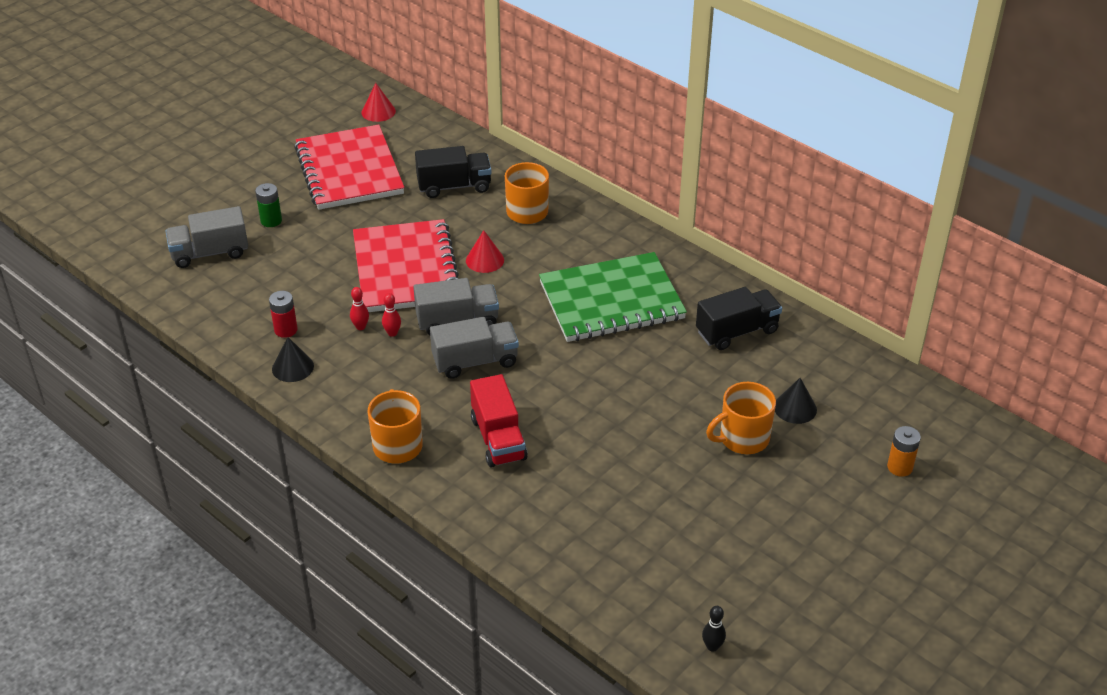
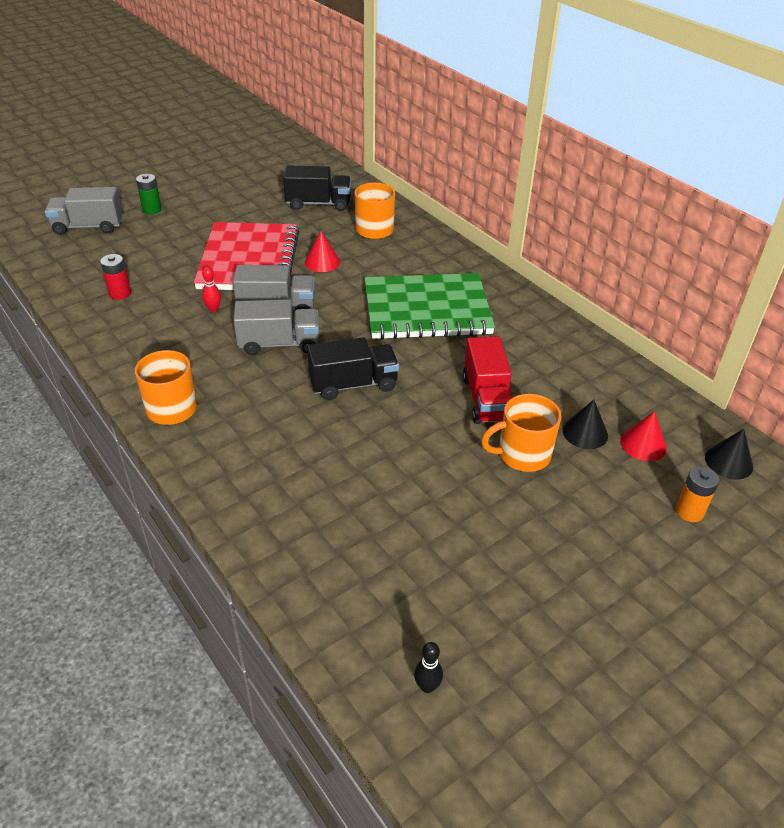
camera: 10 degrees right, 0 degrees up
(292, 367) = (110, 325): black cone -> black cone (729, 462)
(349, 170) = (235, 182): red notebook -> none
(360, 327) = (187, 300): red bowling pin -> none
(378, 111) = (278, 145): red cone -> red cone (643, 444)
(498, 439) = (272, 416): red truck -> red truck (486, 399)
(737, 332) = (541, 353): black truck -> black truck (353, 384)

